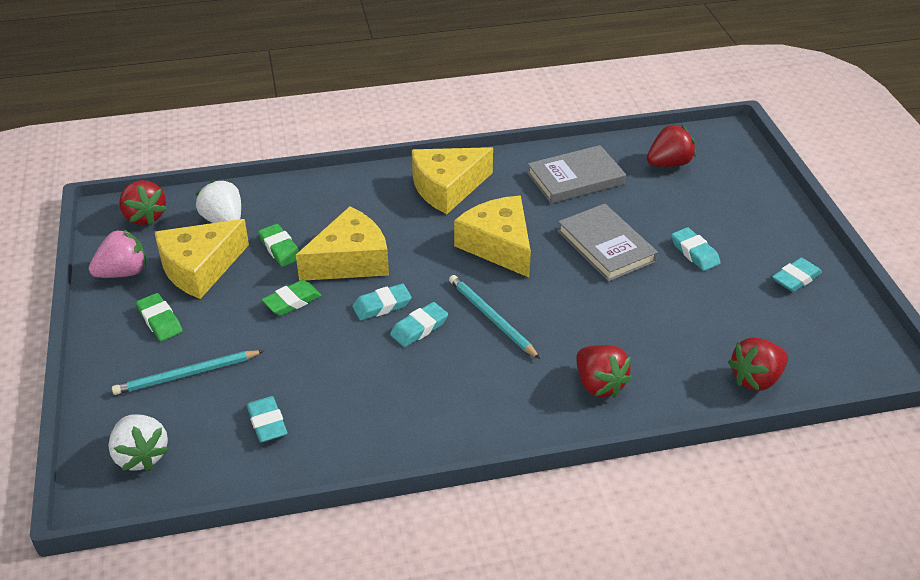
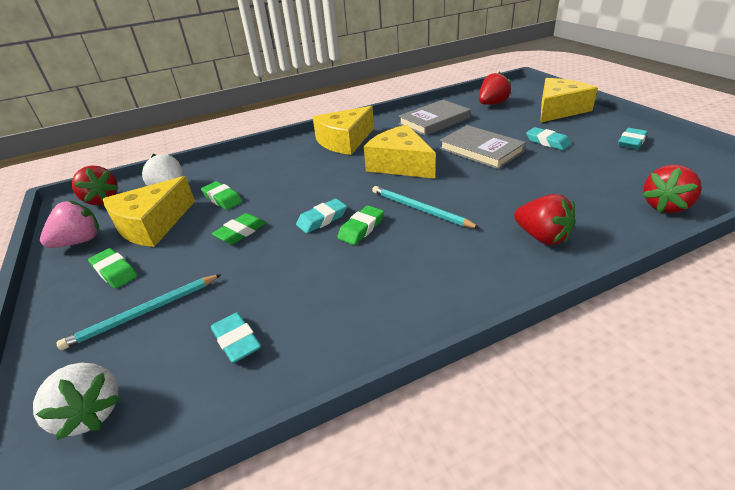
camera: 10 degrees left, 5 degrees down
(350, 260) = (284, 195): yellow cheese -> yellow cheese (559, 110)
(419, 328) = (361, 228): turquoise eraser -> green eraser

